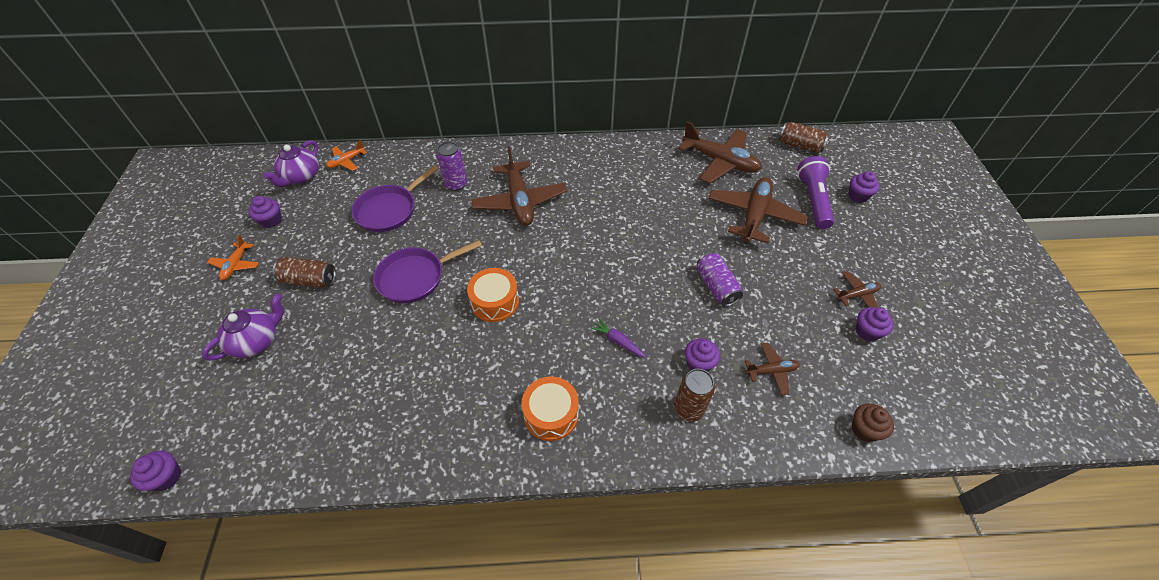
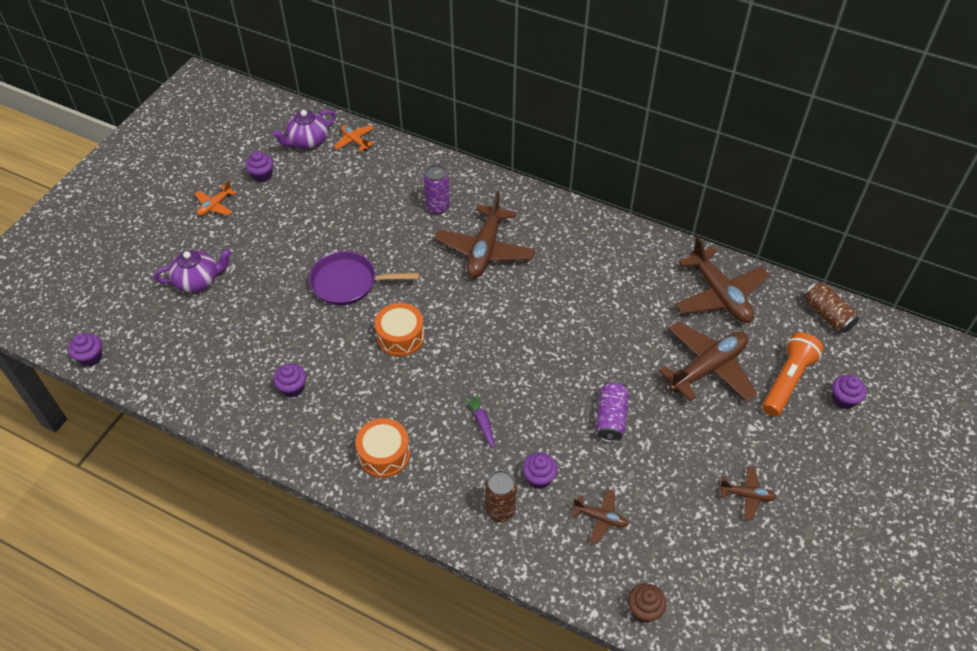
camera: 30 degrees right, 0 degrees up
(309, 280) = (263, 246): brown can -> none
(347, 161) = (355, 141): orange plane -> orange plane turned 60 degrees clockwise
(389, 210) = (364, 208): purple pan -> none
(813, 200) = (787, 381): purple flashlight -> orange flashlight
(867, 331) = (725, 532): purple cupcake -> purple cupcake (292, 388)

